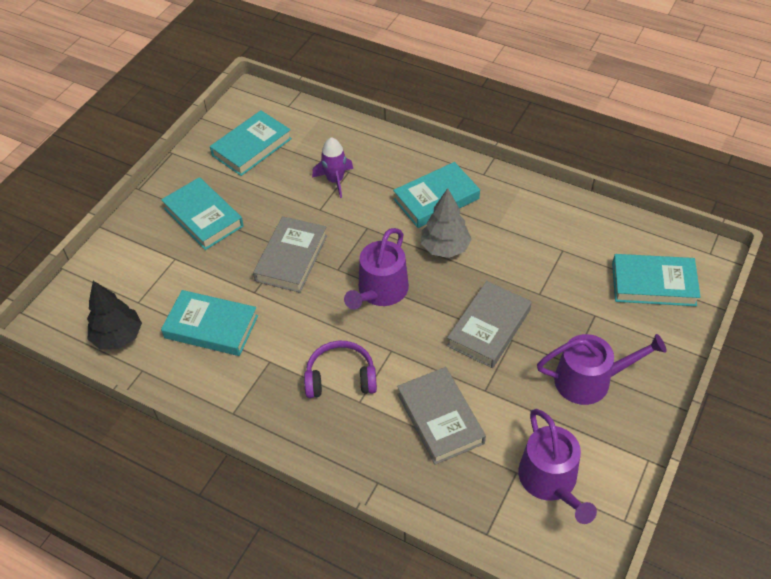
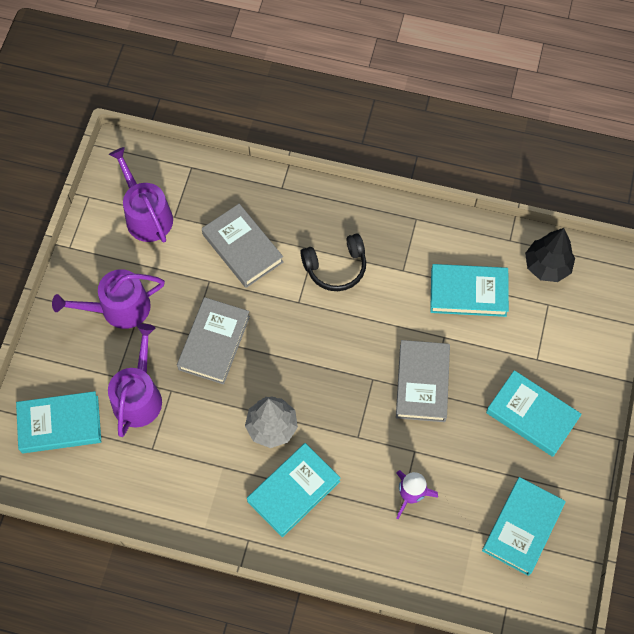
camera: 165 degrees right, 15 degrees up
(340, 377) = (336, 267): purple headphones -> black headphones
(380, 291) = (324, 362): purple watering can -> purple watering can (139, 396)

